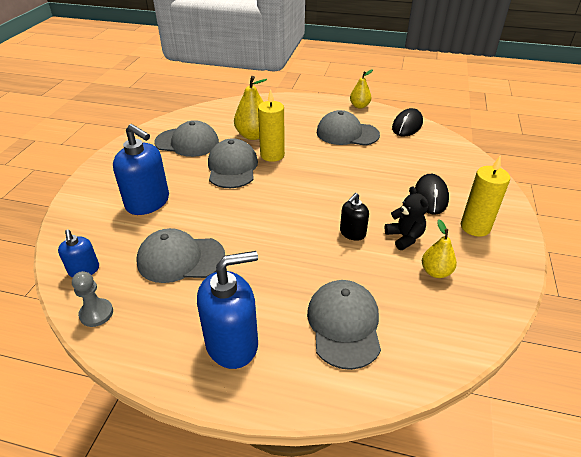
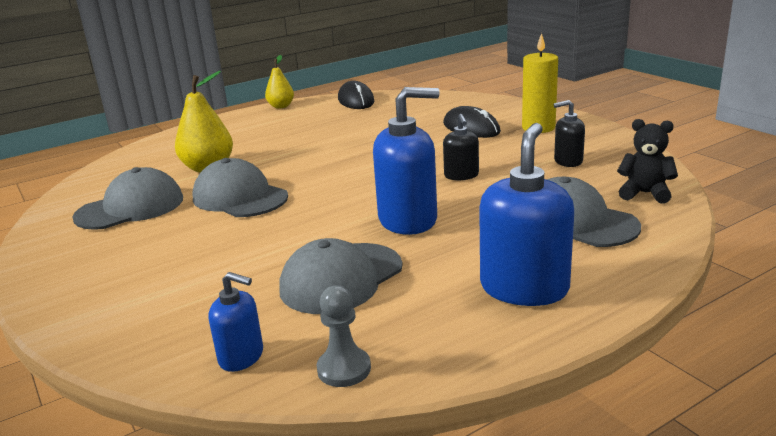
camera: 45 degrees left, 15 degrees down
(148, 202) = (194, 269): blue soap dispenser -> blue soap dispenser (408, 220)
(272, 155) = (265, 170): yellow candle -> none
(347, 133) = (311, 126): grey cap -> none
(404, 237) = (505, 157): black teddy bear -> black teddy bear (645, 193)
(435, 272) = (568, 161): yellow pear -> black soap dispenser

